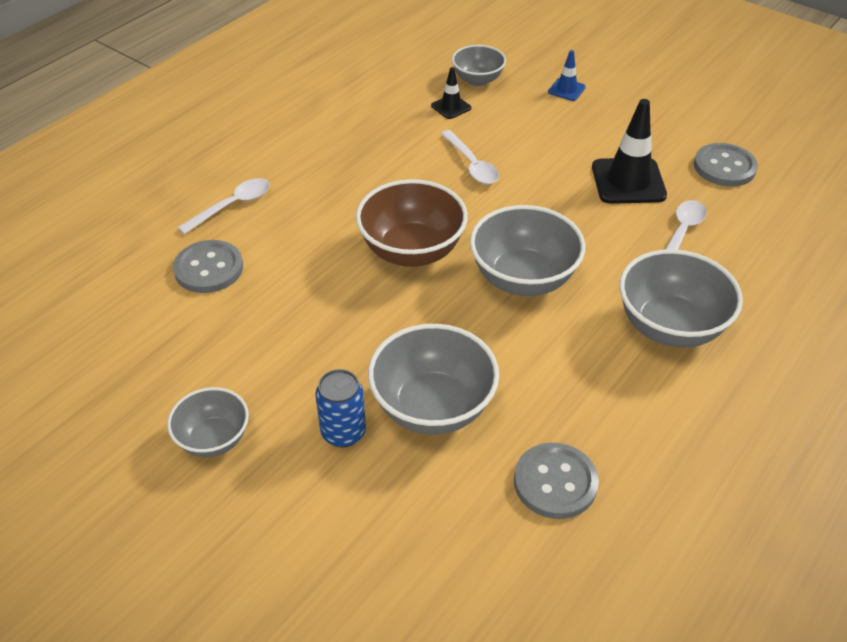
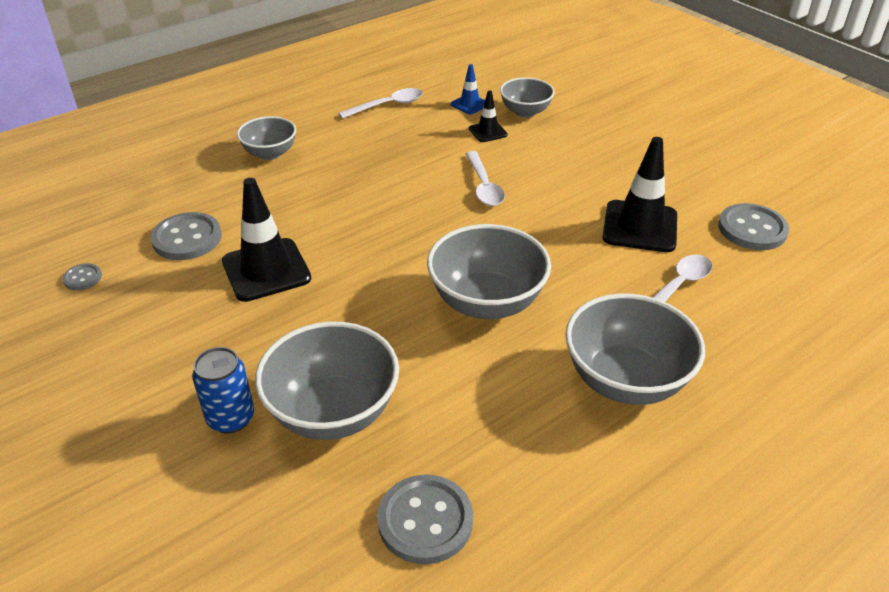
camera: 15 degrees right, 5 degrees down
(124, 328) = (82, 278): none -> grey button
(213, 439) = (104, 398): grey bowl -> grey bowl (270, 153)
(233, 205) = (239, 187): white spoon -> white spoon (388, 105)
(304, 286) = (266, 270): none -> black traffic cone
(412, 251) = (386, 256): brown bowl -> none
(566, 90) = (611, 132): blue traffic cone -> blue traffic cone (469, 104)

